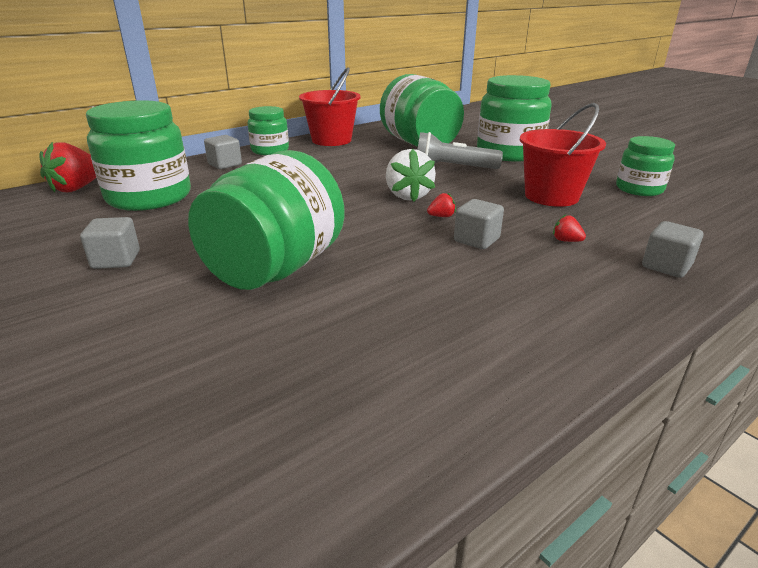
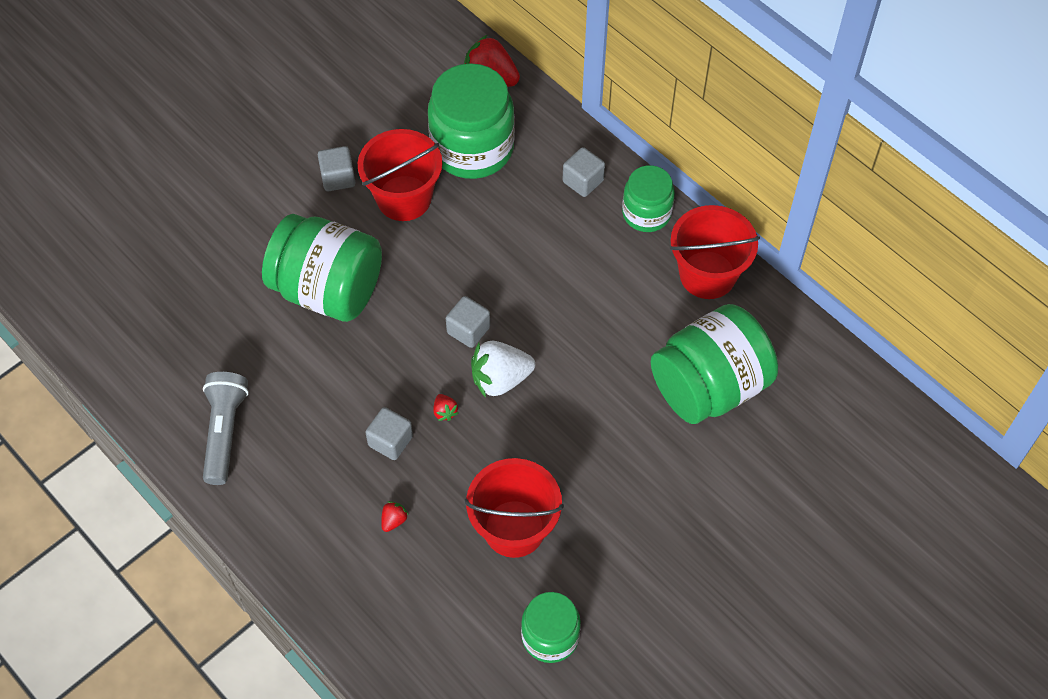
camera: 85 degrees right, 30 degrees up
(180, 227) = (404, 198): none -> red bucket
(453, 168) = (604, 427): grey flashlight -> grey flashlight (225, 432)
(509, 153) = (682, 502): green jar -> none
(666, 266) = (344, 595): grey cube -> grey cube (468, 330)

